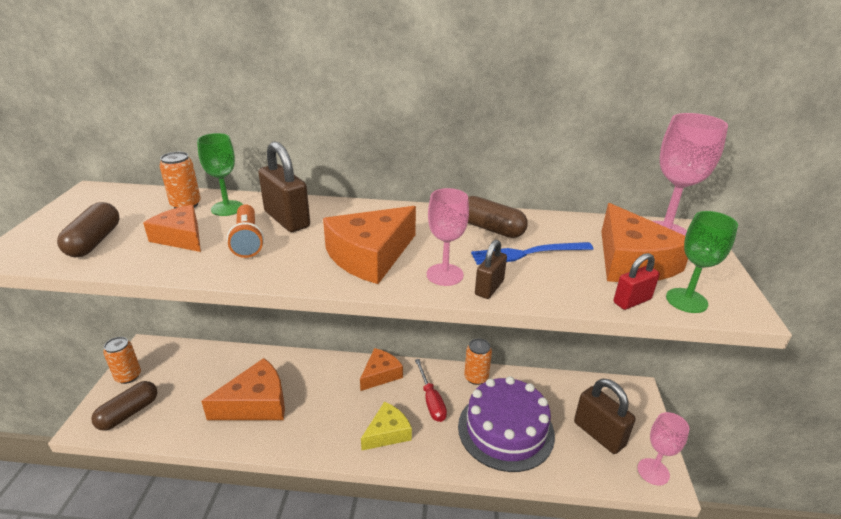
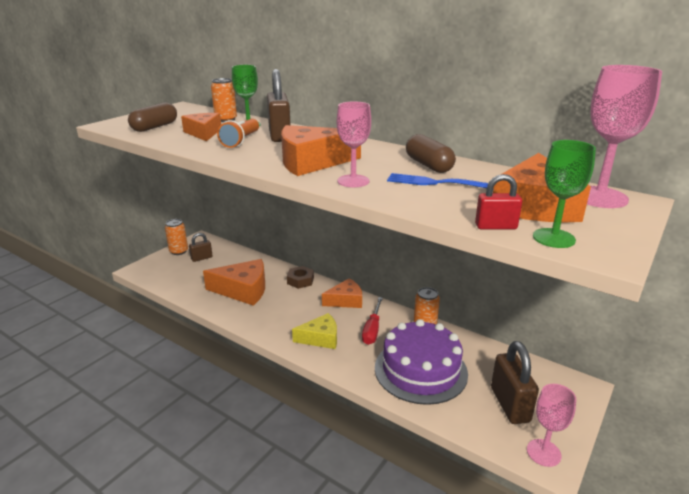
camera: 30 degrees right, 5 degrees down
(129, 413) = (164, 271): brown capsule -> none
(314, 366) = (300, 280): none -> brown nut
(489, 288) = (378, 194): brown padlock -> brown padlock (201, 258)

